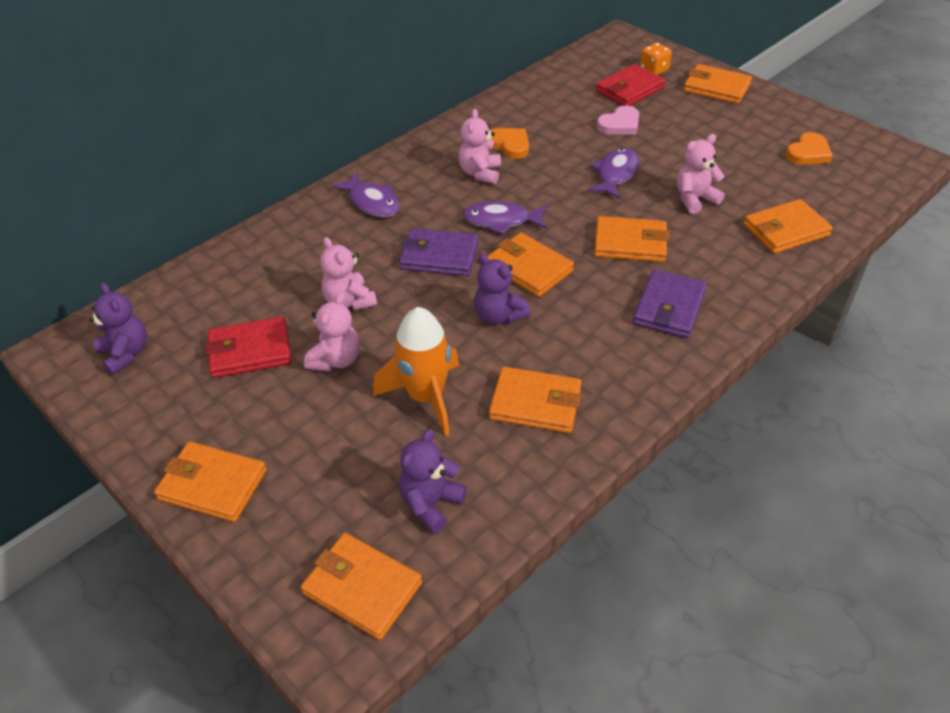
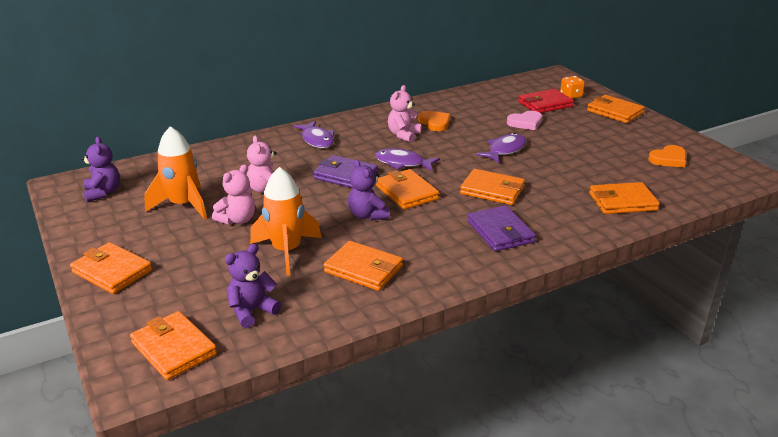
camera: 15 degrees right, 15 degrees down
(250, 351) = (183, 205): red wallet -> orange rocket
(669, 307) = (500, 232): purple wallet -> purple wallet turned 60 degrees counterclockwise
(694, 199) = (558, 173): pink teddy bear -> none

